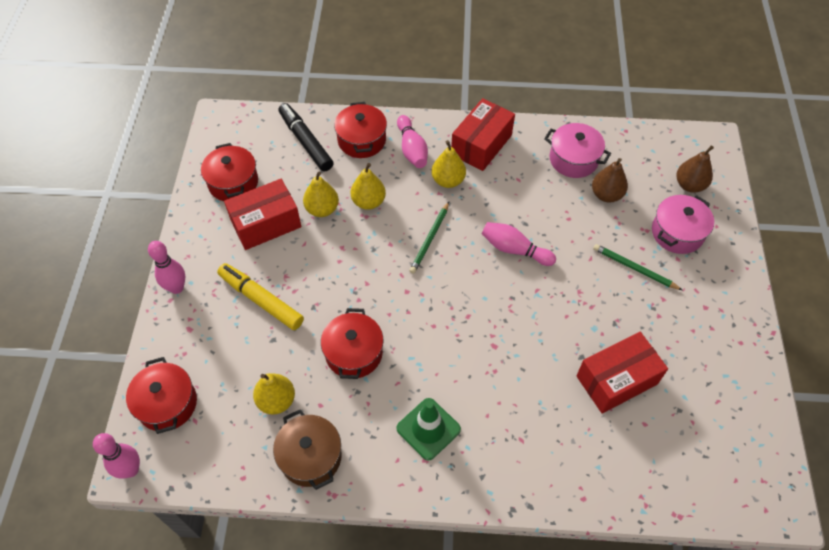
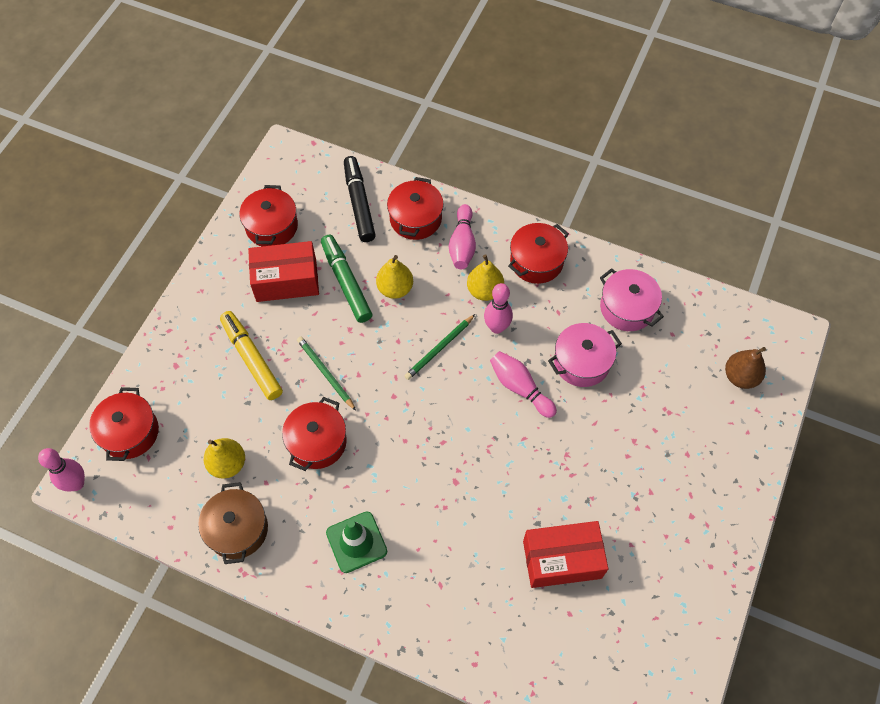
camera: 20 degrees right, 5 degrees up
(176, 288) = (179, 320): pink bowling pin -> pink bowling pin (496, 327)
(322, 209) = (346, 282): yellow pear -> green marker
(481, 145) = (536, 261): red box -> red pot
(606, 195) = (644, 359): brown pear -> none
(634, 268) = (635, 449): green pencil -> green pencil (325, 373)
(677, 233) = (700, 425): pink pot -> pink pot (581, 362)

